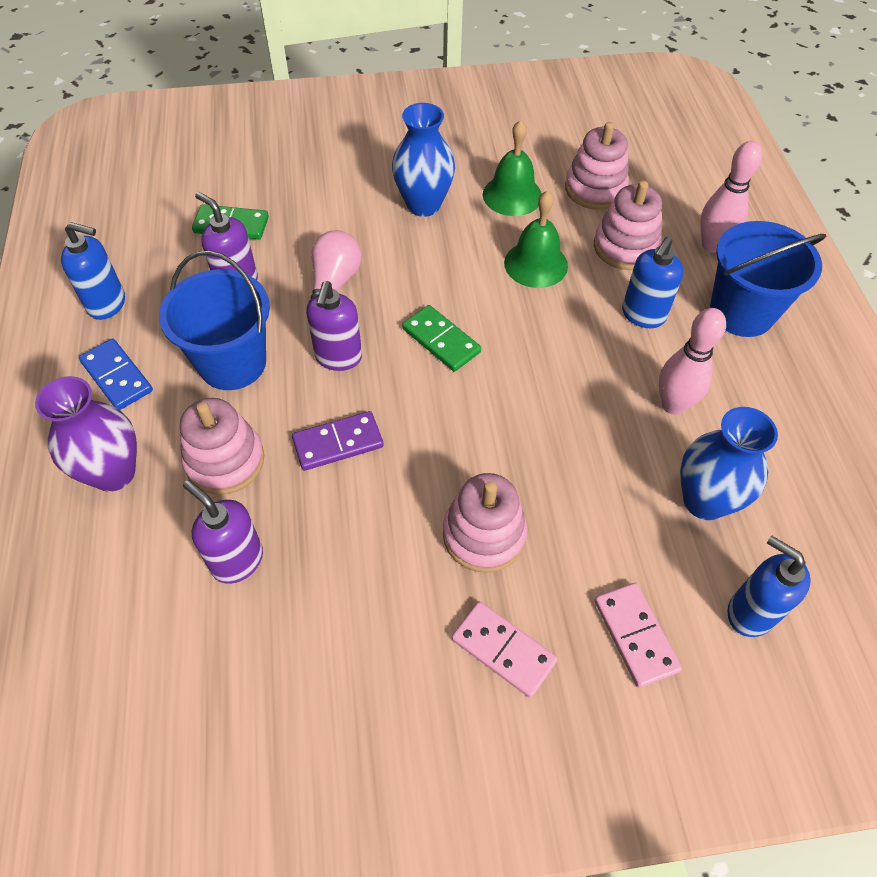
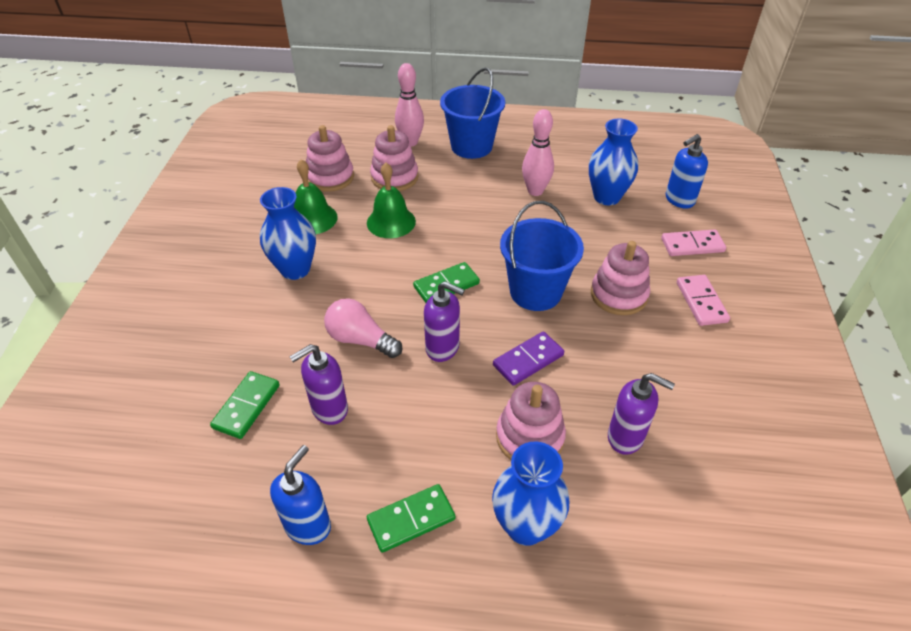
camera: 75 degrees left, 10 degrees down
(113, 473) = (526, 526): purple vase -> blue vase
(117, 377) = (411, 519): blue domino -> green domino
(232, 363) = (425, 422): blue bucket -> blue bucket (535, 292)
(237, 560) = (626, 437): purple soap dispenser -> purple soap dispenser turned 120 degrees counterclockwise
(338, 443) = (528, 360): purple domino -> purple domino turned 60 degrees clockwise
(503, 650) = (701, 302): pink domino -> pink domino turned 60 degrees counterclockwise
(643, 315) = (459, 185): blue soap dispenser -> none

